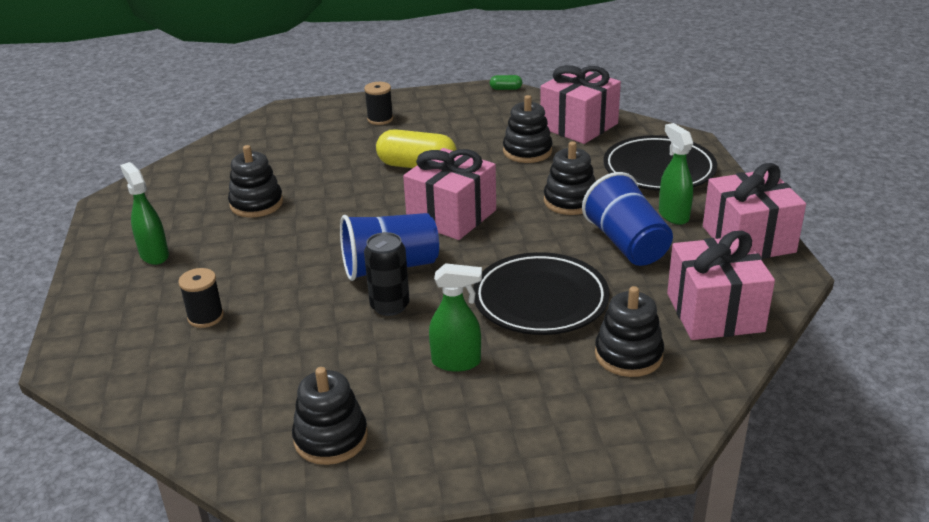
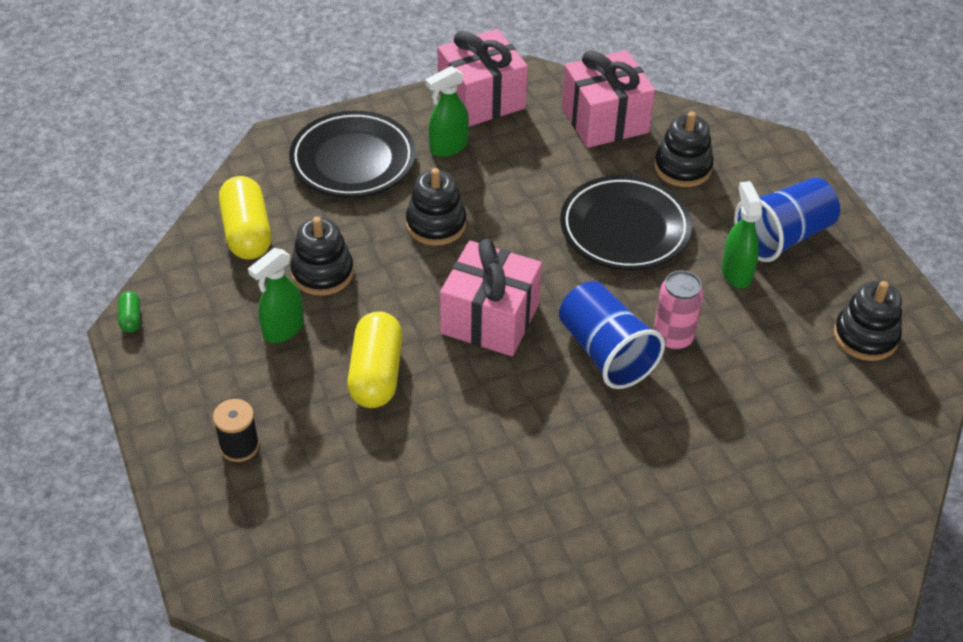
camera: 105 degrees left, 15 degrees up
(154, 255) = (653, 595): green spray bottle -> green spray bottle (283, 330)
(205, 317) = (748, 490): black spool -> none
(256, 204) = (506, 523): black stacking toy -> none
(390, 306) = (673, 337): black can -> pink can
(579, 126) = (247, 232): pink gift -> yellow capsule
(627, 244) = (511, 177): blue cup -> blue cup (783, 237)

